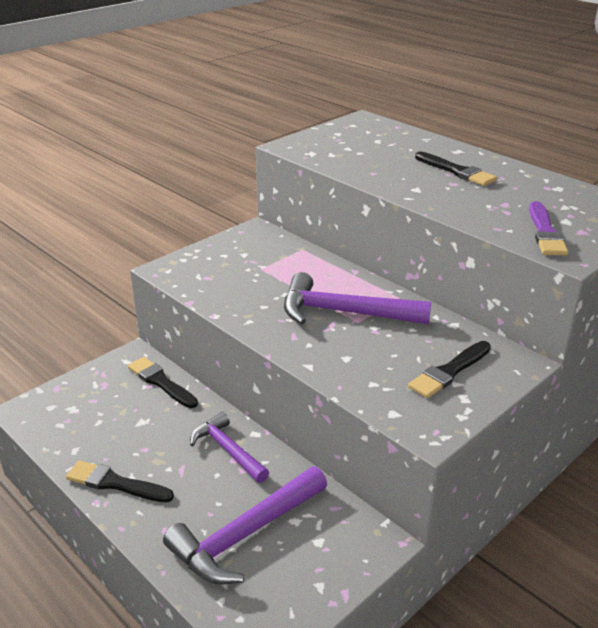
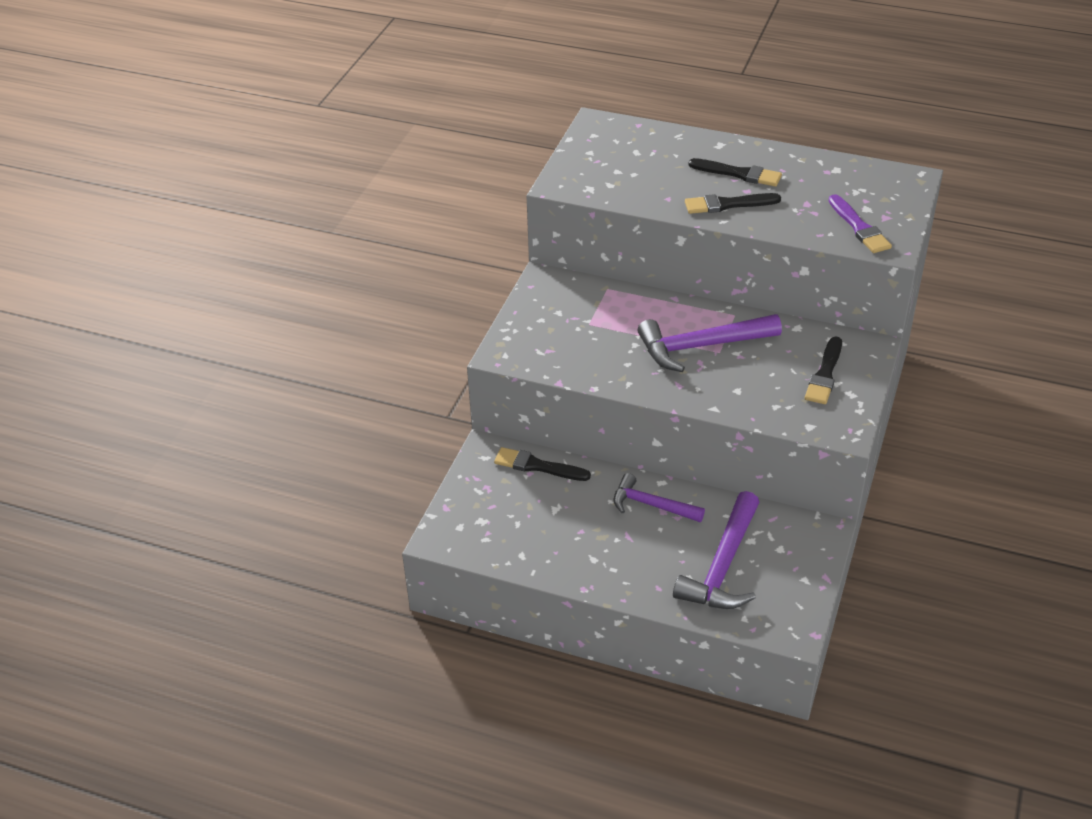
camera: 25 degrees left, 10 degrees up
(115, 483) = (585, 568): black brush -> black brush (727, 204)

